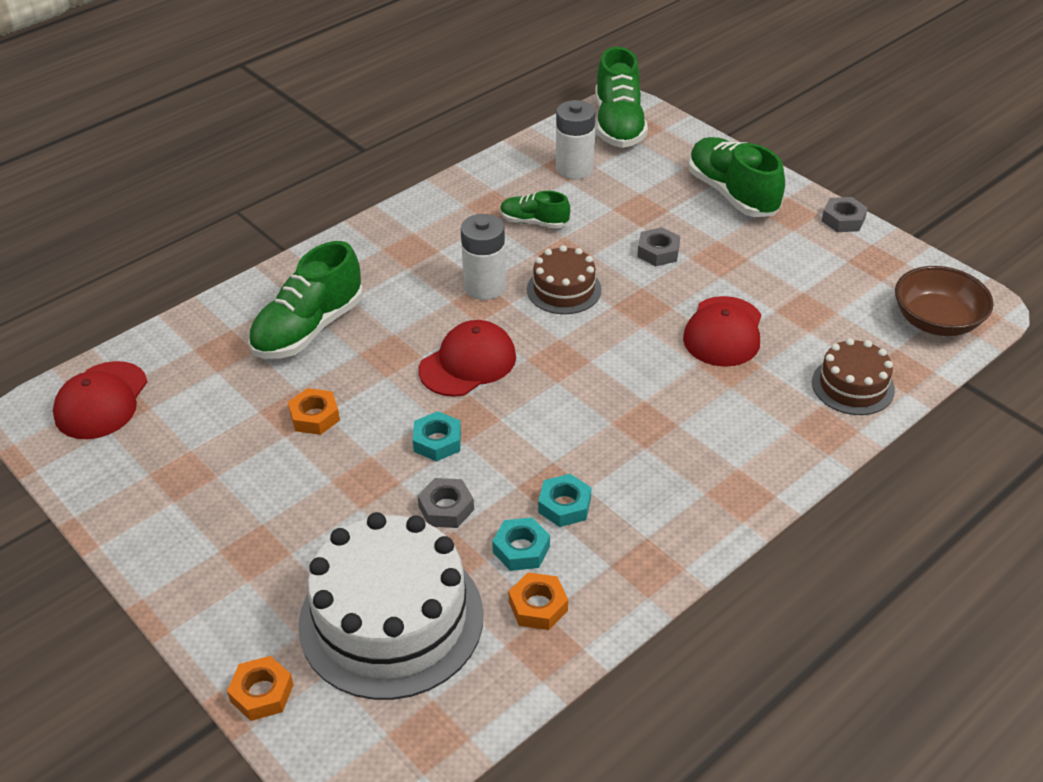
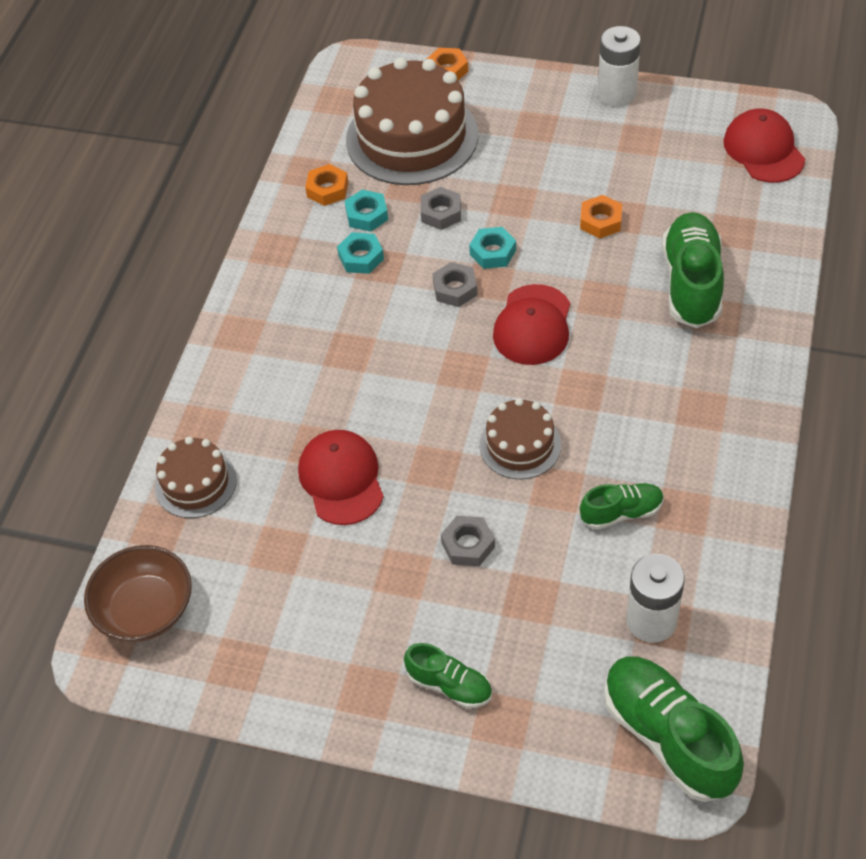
camera: 150 degrees right, 10 degrees up
(391, 619) = (412, 137): white cake -> brown cake
(484, 287) = (592, 407): white battery -> white battery (617, 94)
(732, 194) = (449, 685): green shoe -> green shoe, size x0.56
(843, 220) = (303, 714): grey nut -> grey nut (455, 289)

